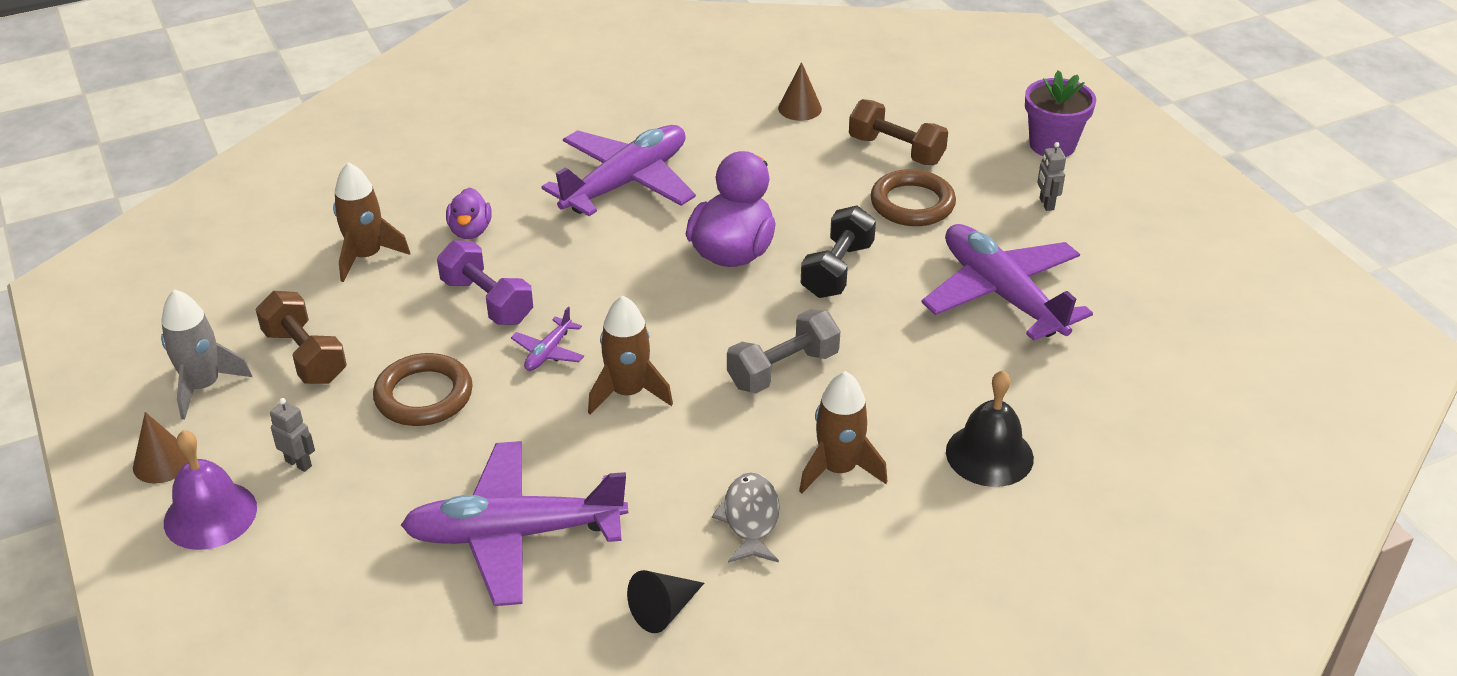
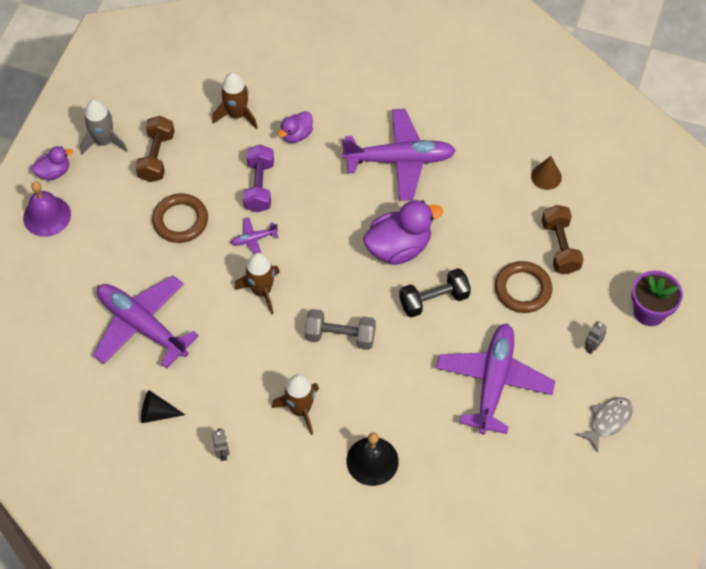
camera: 45 degrees right, 20 degrees up
(162, 462) = (54, 172): brown cone -> purple duck
(299, 463) = (100, 216): grey robot -> grey robot (223, 453)
(750, 519) = (237, 401): grey fish -> grey fish (608, 421)

